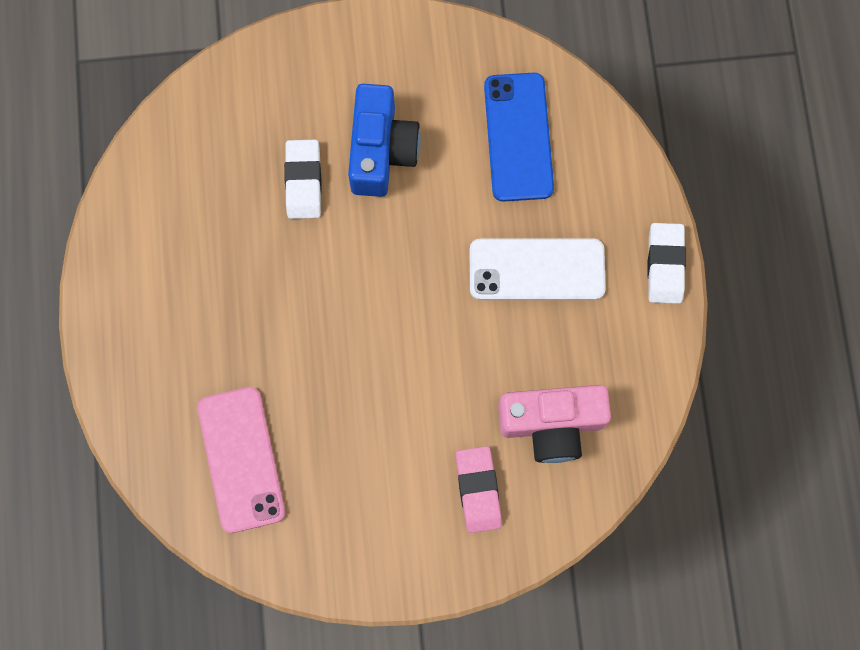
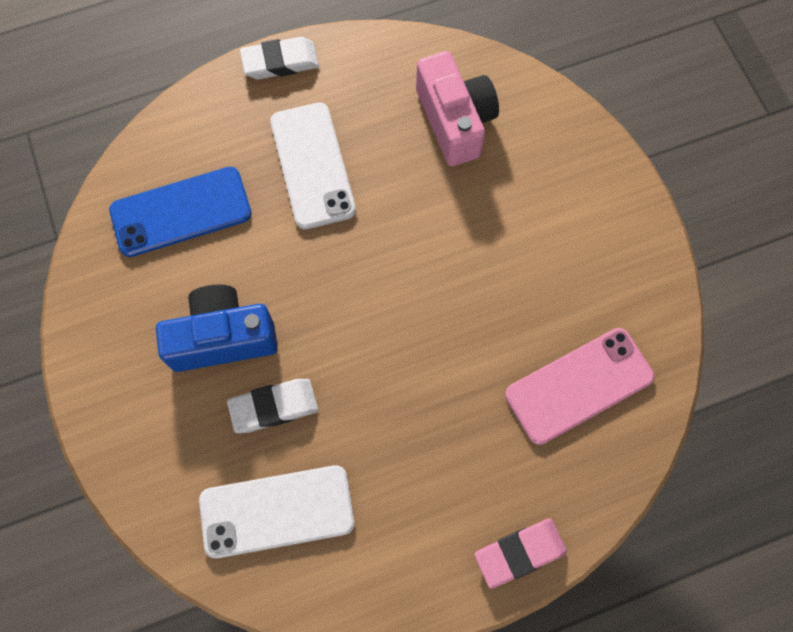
camera: 105 degrees left, 5 degrees down
(211, 164) = (277, 511): none -> white phone
(478, 490) = (534, 167): pink eraser -> pink eraser (519, 553)

